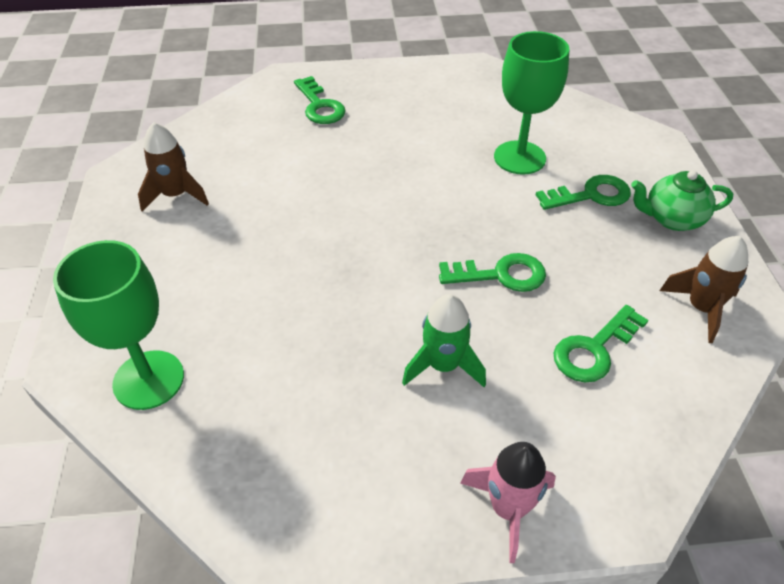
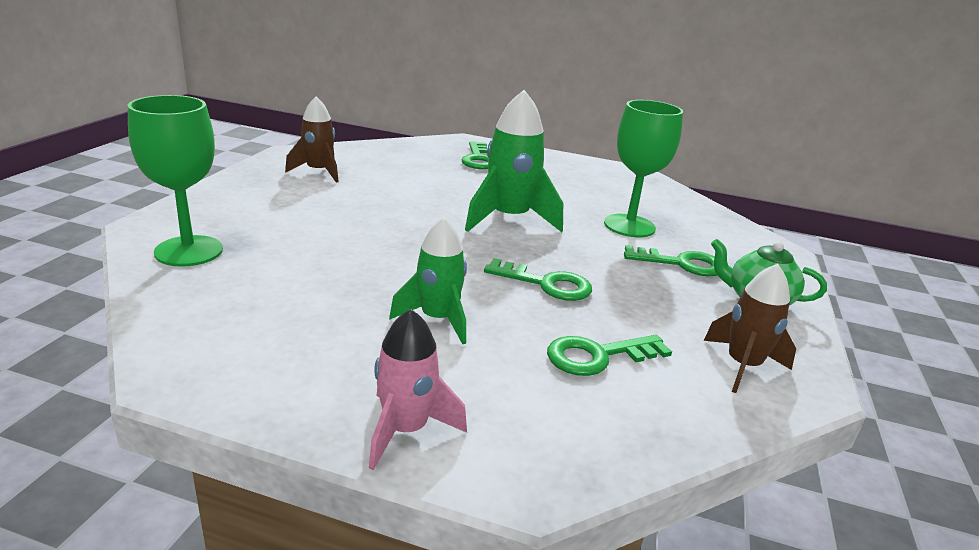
camera: 20 degrees right, 20 degrees down
(411, 193) = (509, 219): none -> green rocket

